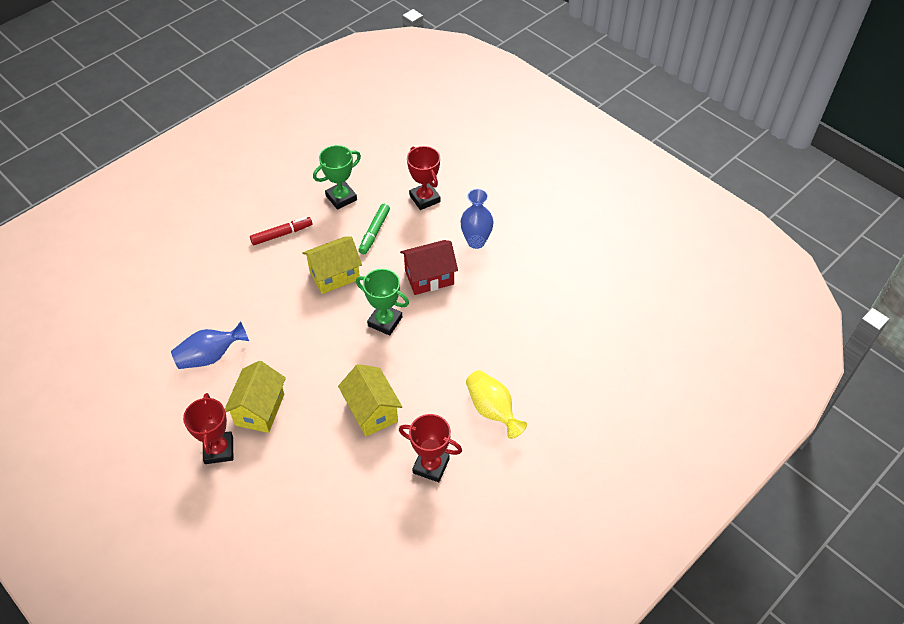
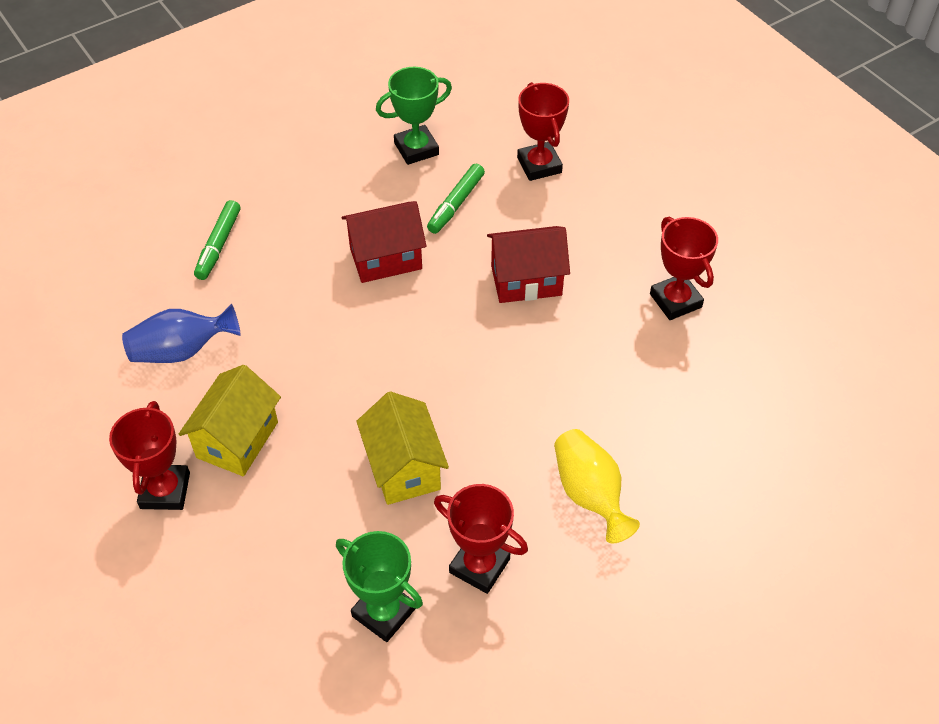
camera: 10 degrees right, 0 degrees up
(221, 281) = (219, 245): none -> green marker
(281, 234) = (319, 189): red marker -> none
(334, 275) = (385, 258): yellow house -> red house
(385, 321) = (448, 336): green trophy -> green trophy (384, 612)
(476, 241) = (606, 237): blue vase -> none
(527, 277) = (675, 301): none -> red trophy

